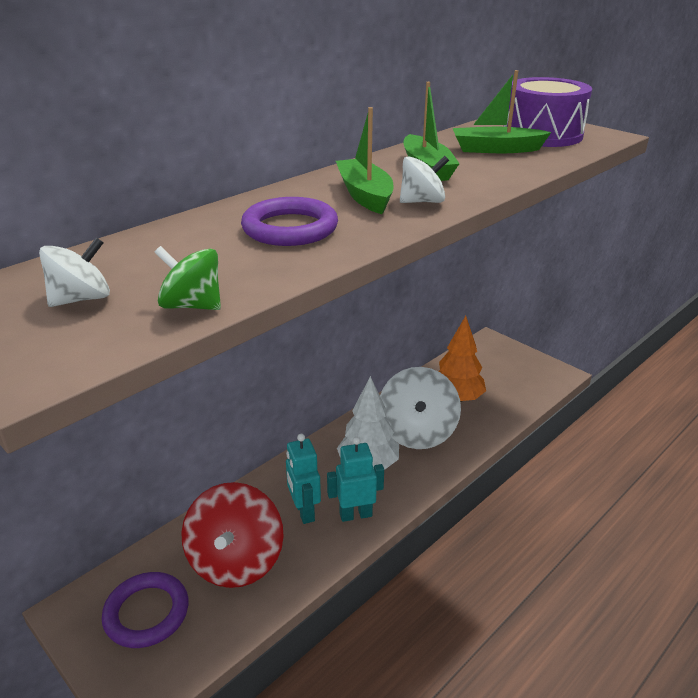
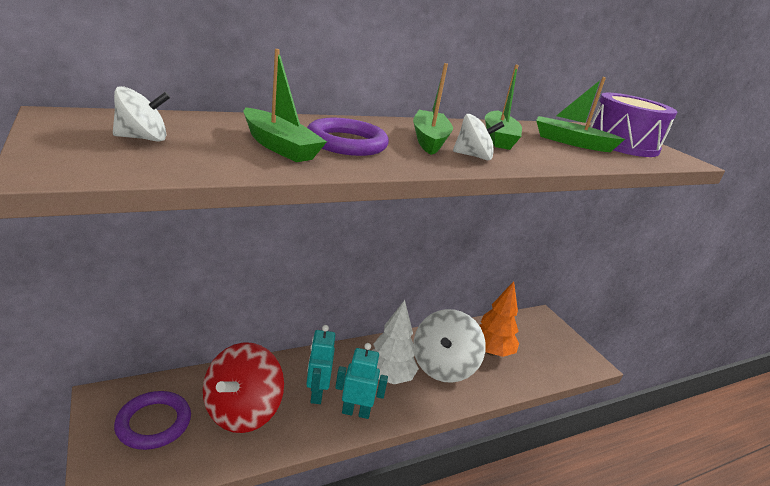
camera: 15 degrees right, 5 degrees down
(192, 306) = (215, 165): green spinning top -> none
(230, 258) = (279, 146): none -> green boat

